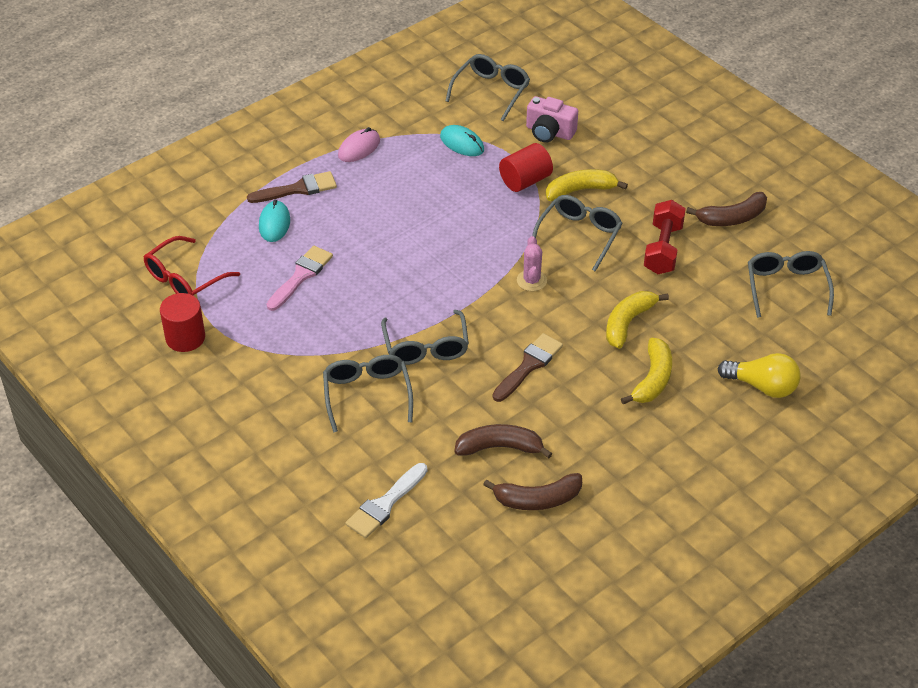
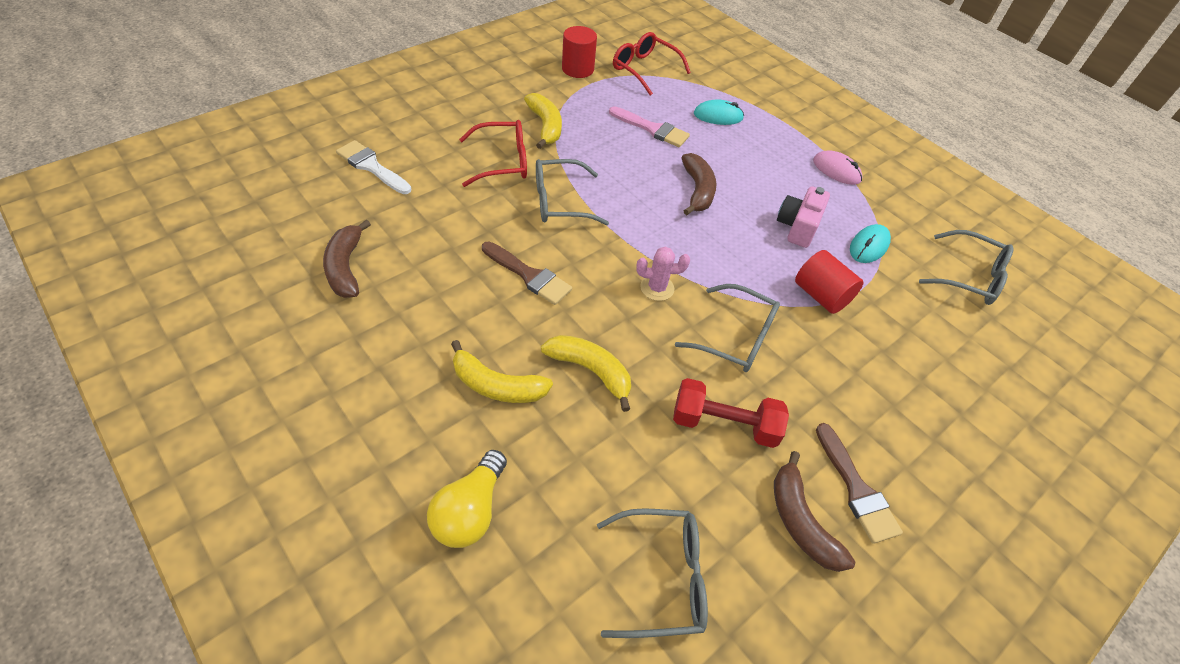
camera: 85 degrees right, 5 degrees up
(297, 189) = (767, 130): brown brush -> brown brush (856, 489)
(367, 395) = (502, 162): grey glasses -> red glasses
(499, 447) = (420, 245): brown banana -> brown banana (697, 190)
(549, 132) = (915, 325): pink camera -> pink camera (797, 227)
(580, 190) = (816, 346): yellow banana -> yellow banana (545, 126)

